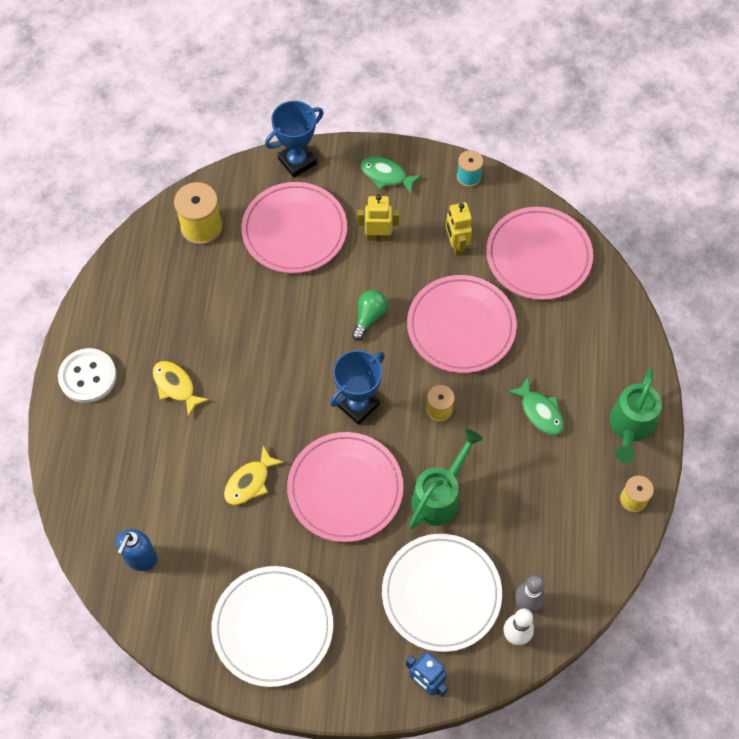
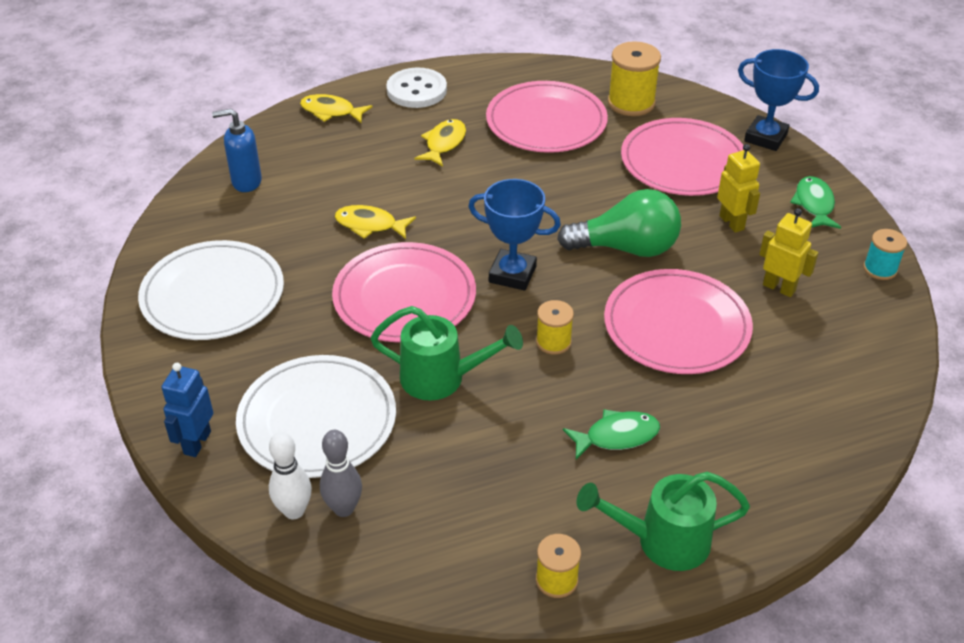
camera: 65 degrees right, 20 degrees down
(78, 456) = (331, 112): none -> yellow fish
(369, 317) = (626, 248): green light bulb -> green light bulb, size x1.78
(456, 245) = (779, 288): yellow robot -> yellow robot turned 75 degrees clockwise
(538, 256) = (833, 365): pink plate -> pink plate (546, 122)
(539, 412) = (617, 436): green fish -> green fish turned 135 degrees counterclockwise

